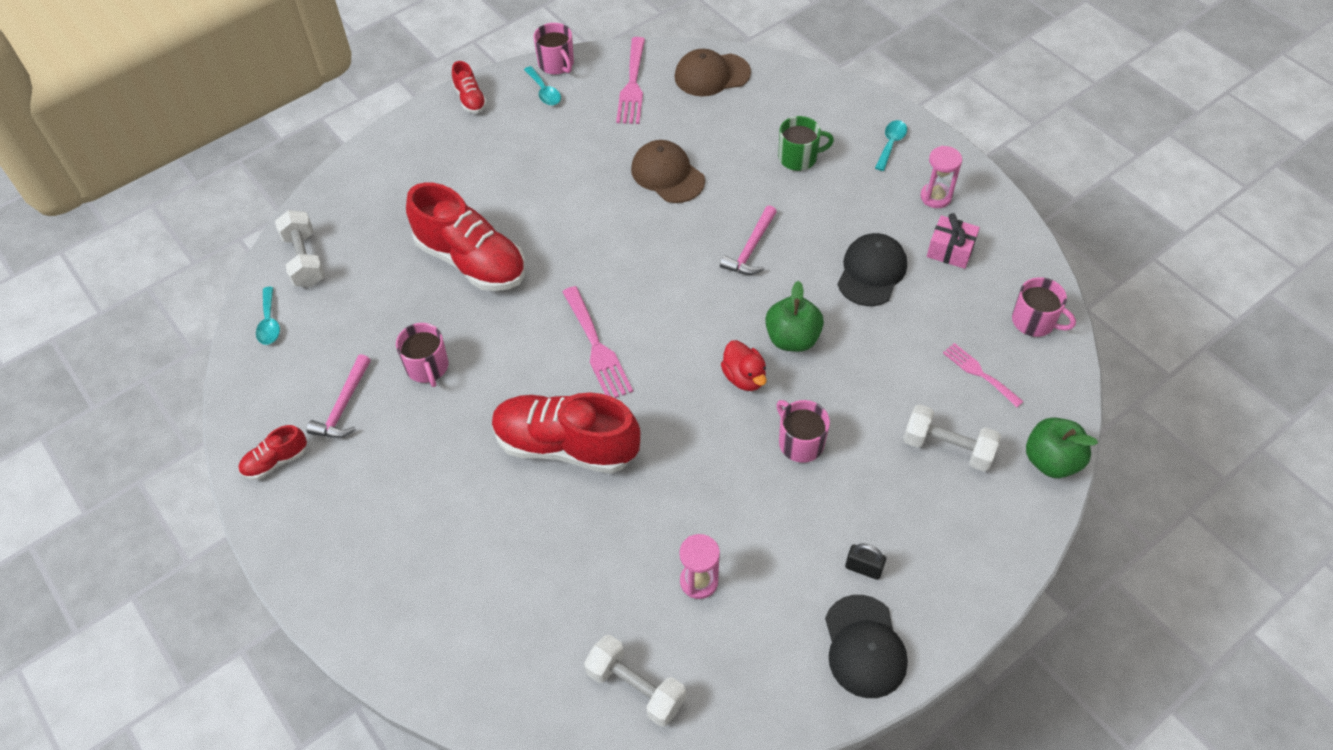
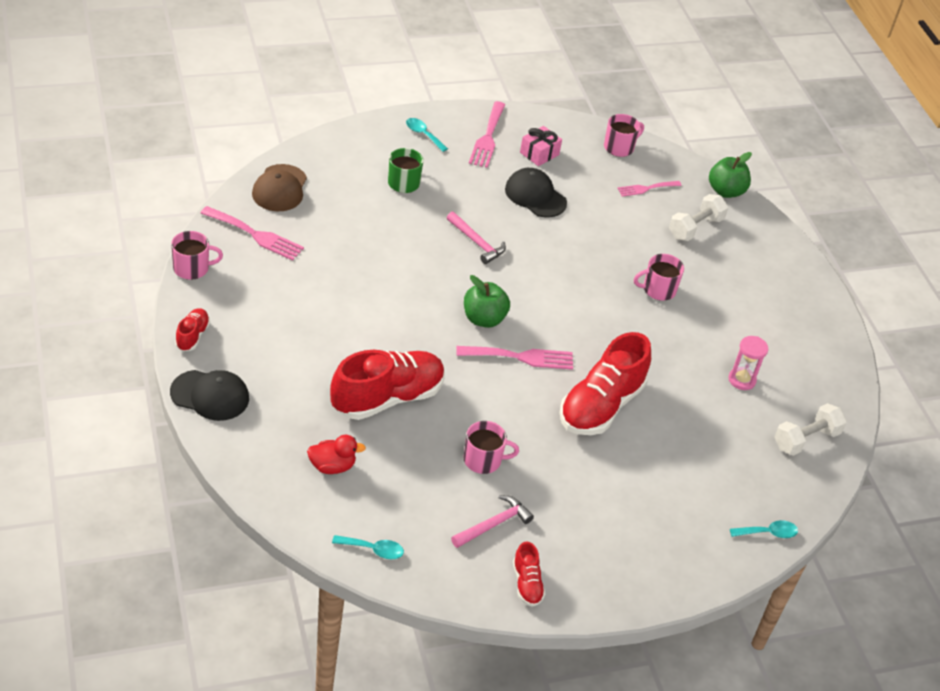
camera: 75 degrees left, 10 degrees down
(304, 260) = (314, 505): white dumbbell -> none
(343, 406) = (494, 524): pink hammer -> pink hammer turned 75 degrees counterclockwise
(470, 99) = (192, 336): red shoe -> red shoe turned 75 degrees counterclockwise
(544, 92) = (221, 288): turquoise spoon -> turquoise spoon (768, 533)
(667, 174) = (372, 255): brown cap -> none
(744, 377) = (590, 293): red duck -> red duck (332, 466)
(792, 338) = (570, 257): green apple -> green apple (483, 319)
(863, 568) = (764, 302): black padlock -> none
(864, 647) = (817, 325): black cap -> black cap (210, 395)
(935, 197) = (487, 138): pink hourglass -> pink fork

